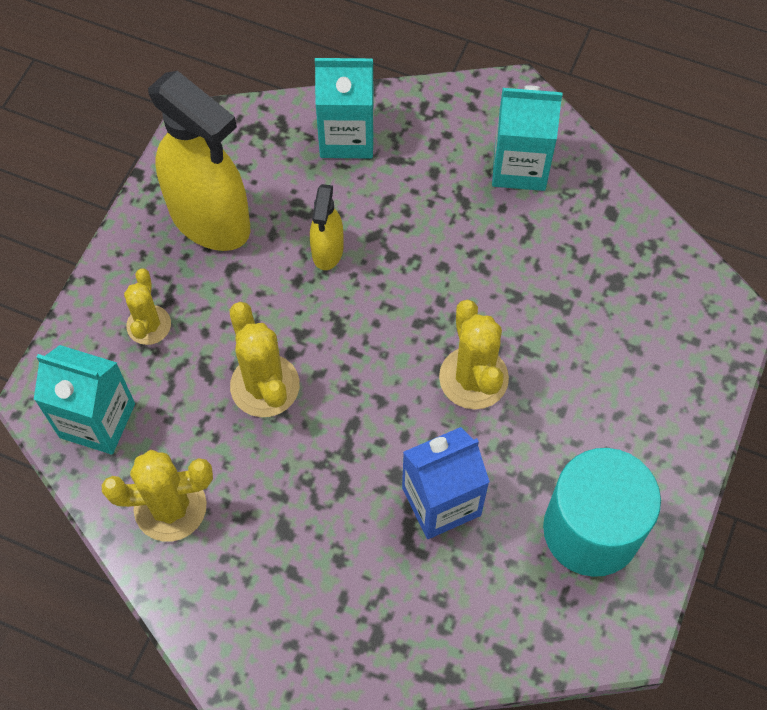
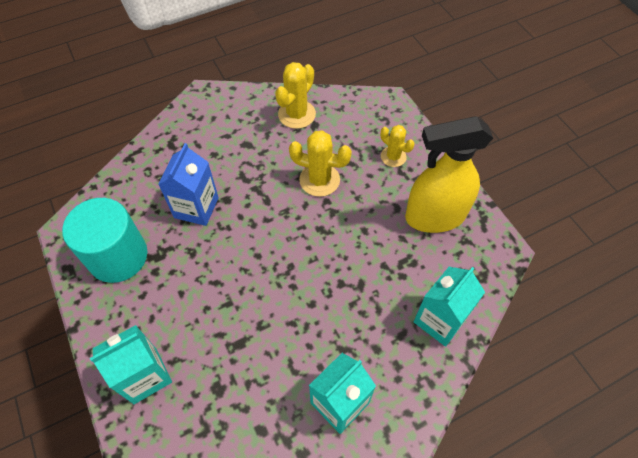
camera: 130 degrees right, 5 degrees down
(97, 420) = (361, 113): turquoise carton -> turquoise carton (145, 375)
(327, 251) = (370, 255): yellow spray bottle -> none
(473, 378) = (237, 267): yellow cactus -> none

